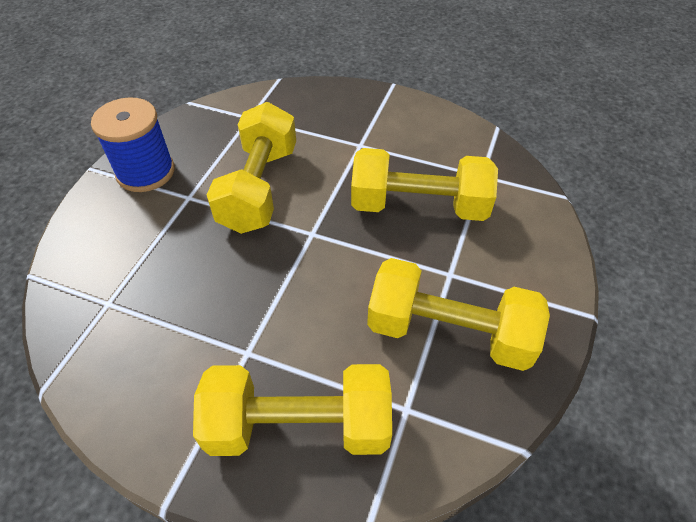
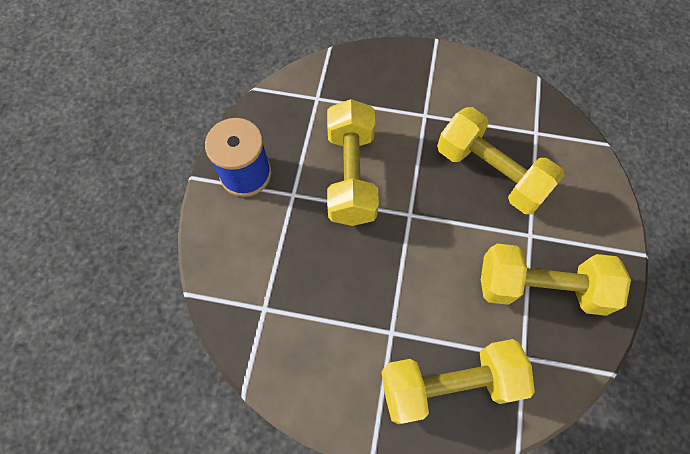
camera: 10 degrees left, 15 degrees up
(418, 206) = (490, 173): yellow dumbbell -> yellow dumbbell turned 45 degrees clockwise

